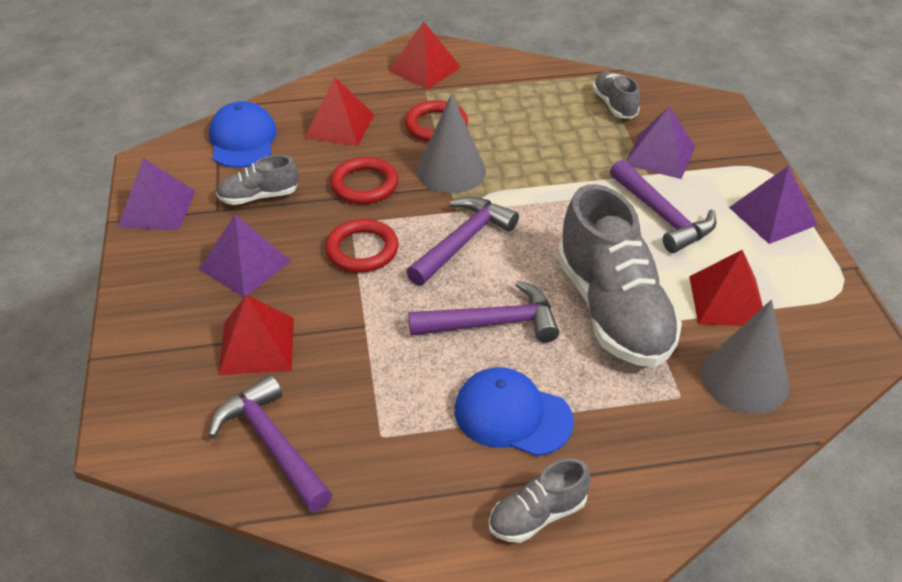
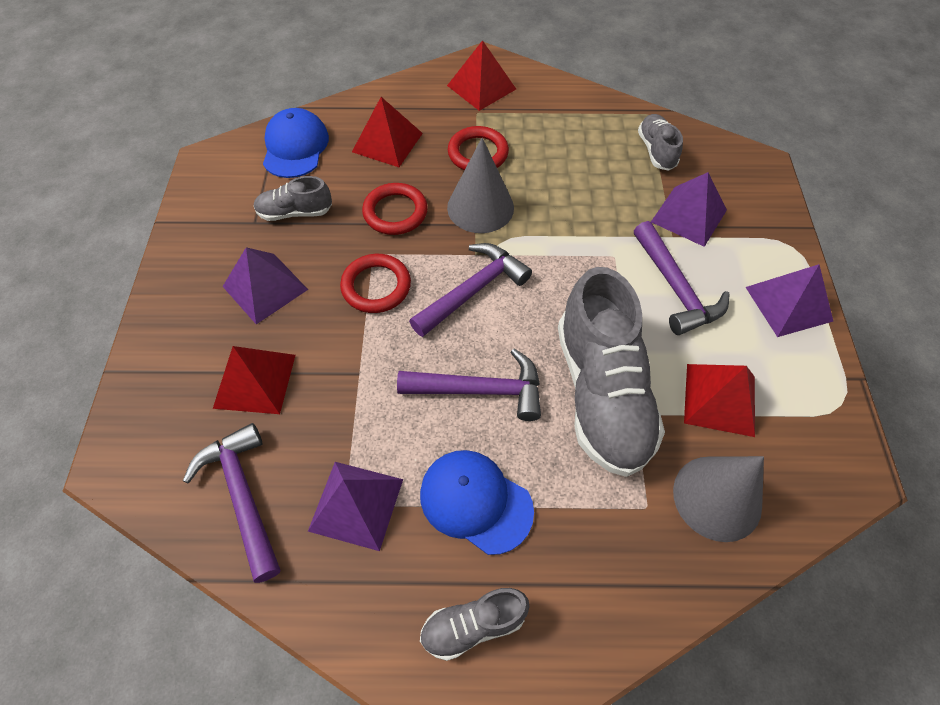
camera: 10 degrees right, 15 degrees up
(157, 208) = (201, 213): purple pyramid -> purple pyramid (356, 504)

